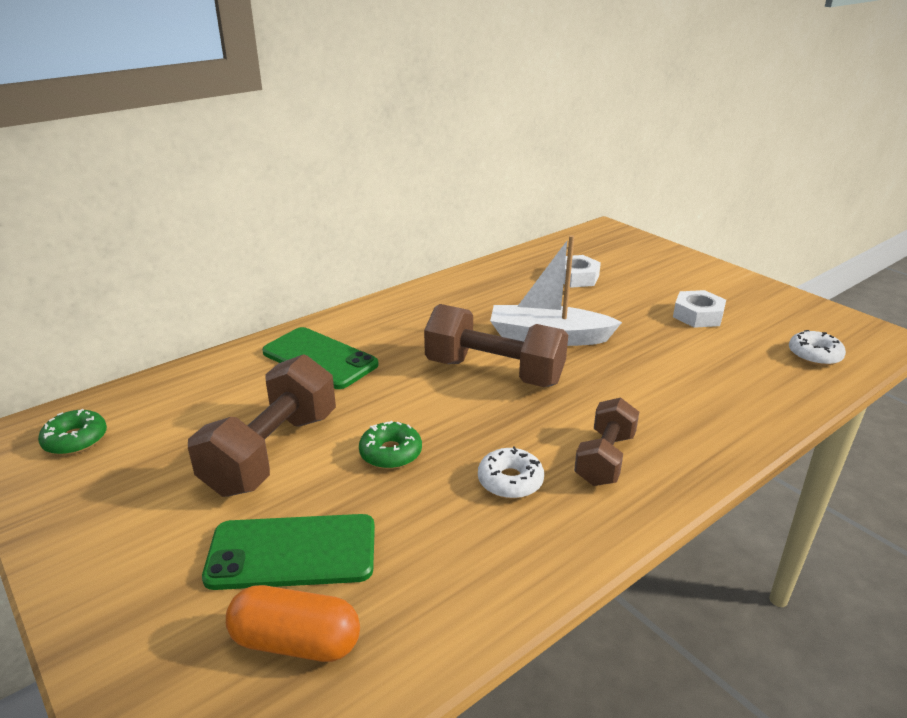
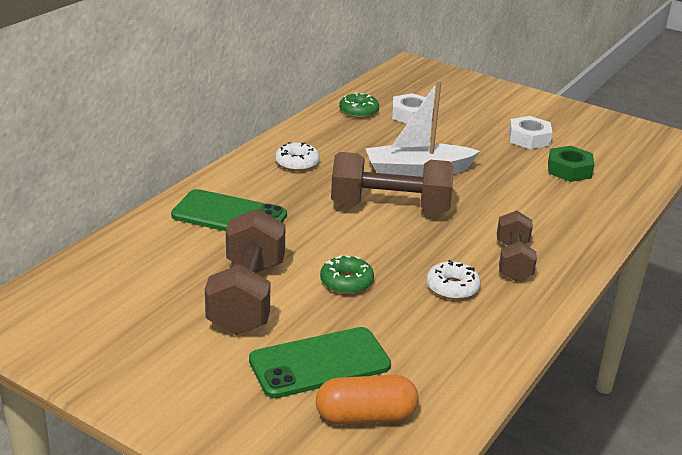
camera: 20 degrees left, 0 degrees up
(75, 440) = (58, 315): green donut -> green donut (358, 111)
(731, 356) = (569, 170): none -> green nut
(814, 355) = (630, 161): white donut -> white donut (297, 163)

